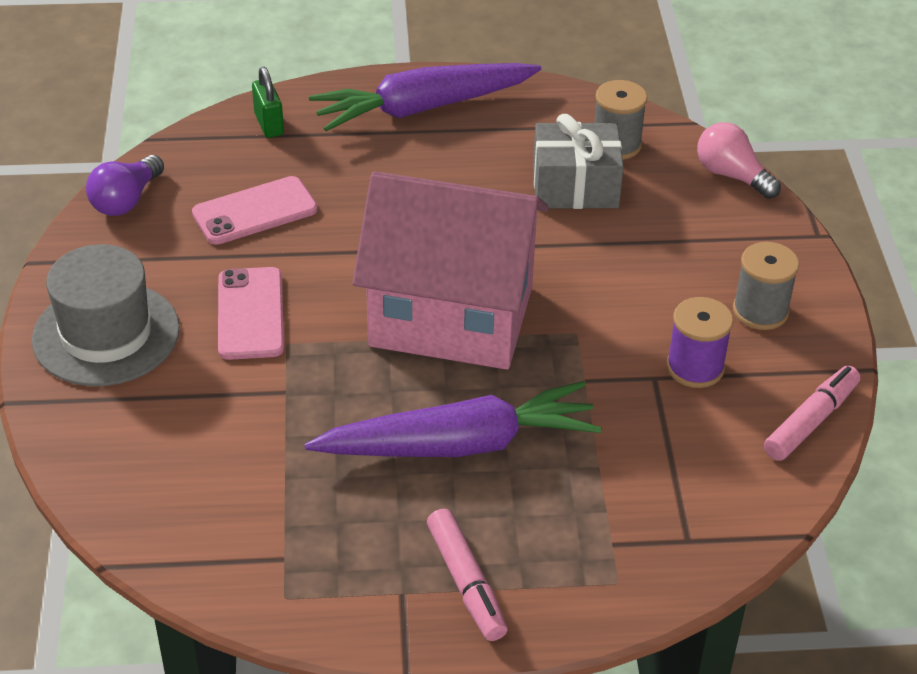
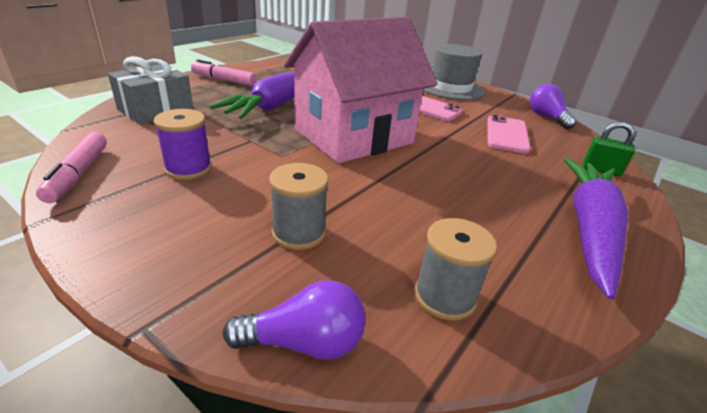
camera: 130 degrees right, 10 degrees down
(575, 186) = (411, 235): grey gift -> grey gift (156, 110)
(731, 175) = (305, 342): pink light bulb -> purple light bulb
(760, 311) = (163, 221): grey spool -> grey spool (299, 233)

